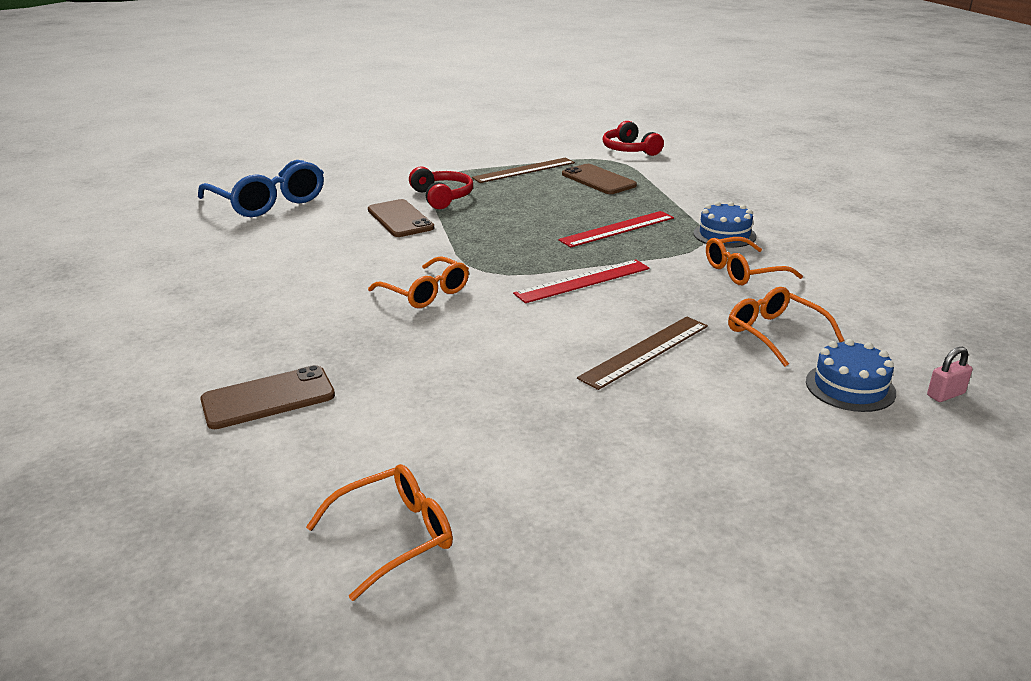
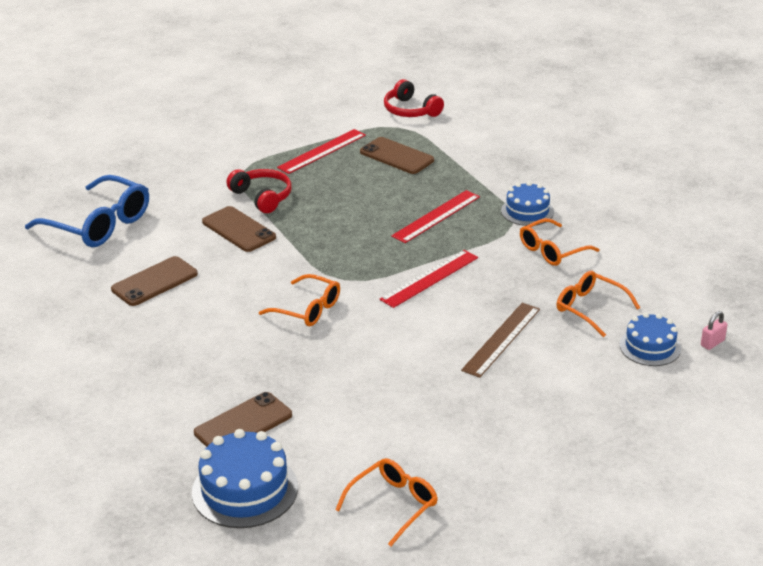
camera: 15 degrees left, 5 degrees up
(209, 478) = (245, 490): none -> blue cake
(282, 250) = (154, 282): none -> brown phone
(524, 170) = (322, 151): brown ruler -> red ruler

